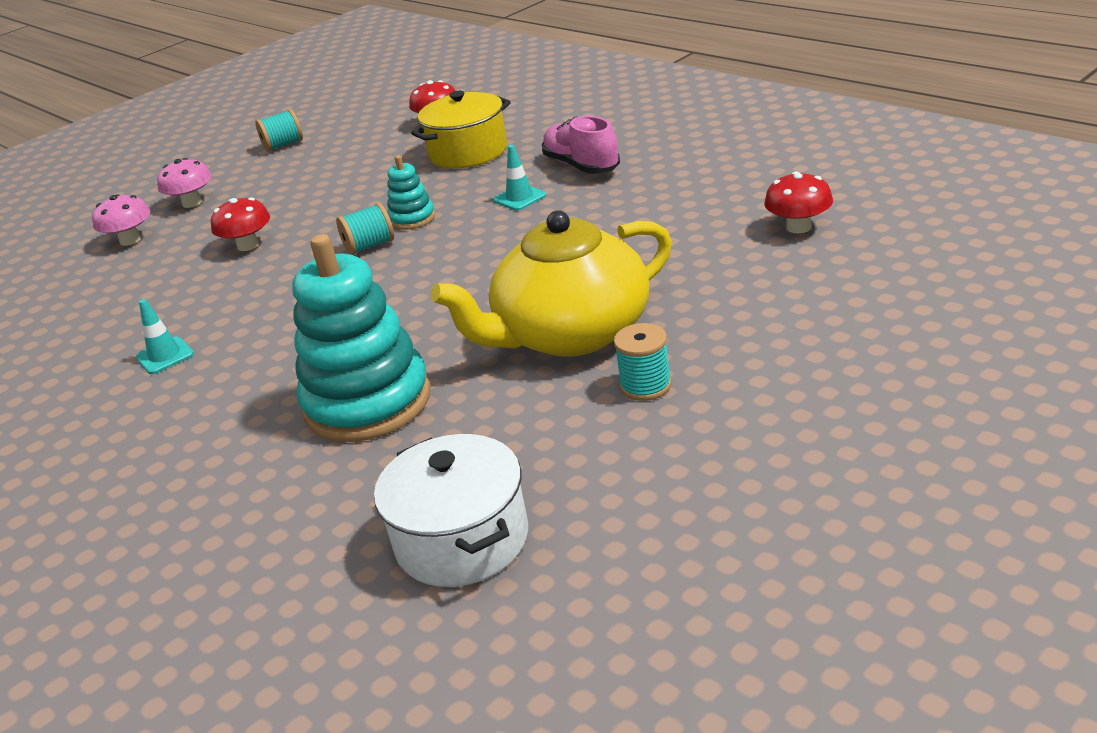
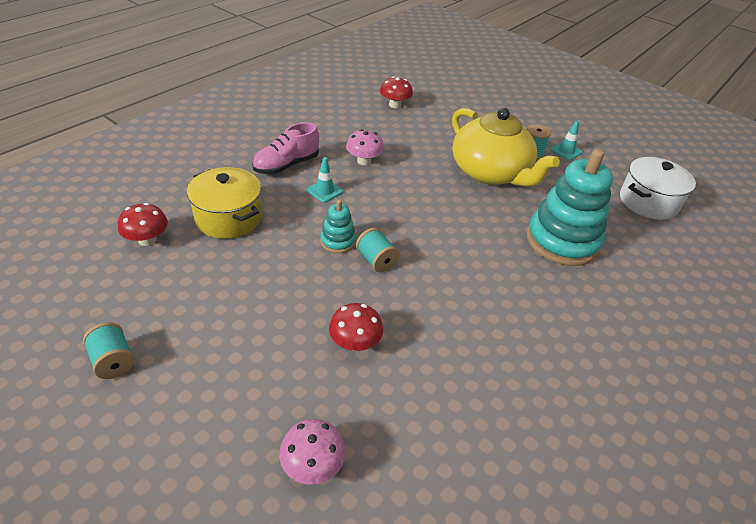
camera: 105 degrees left, 10 degrees up
(165, 356) = (528, 360): turquoise traffic cone -> turquoise traffic cone (566, 151)
(192, 203) = (235, 422): pink mushroom -> pink mushroom (364, 161)

